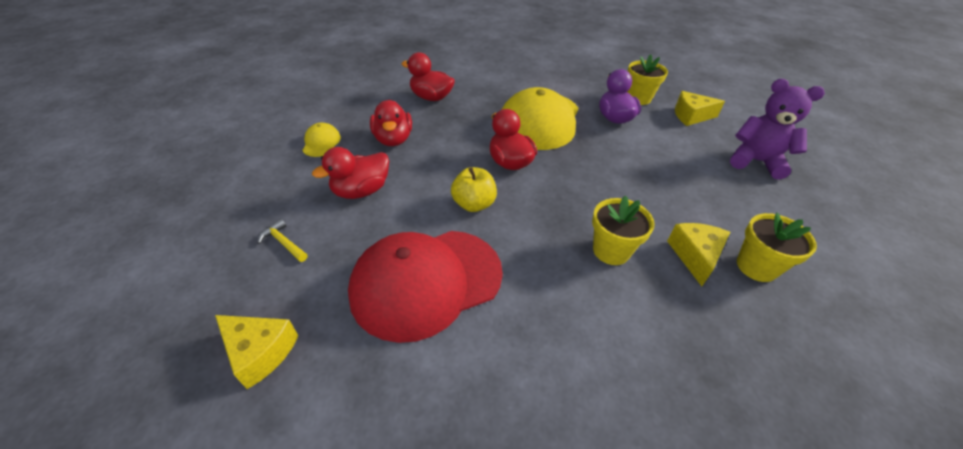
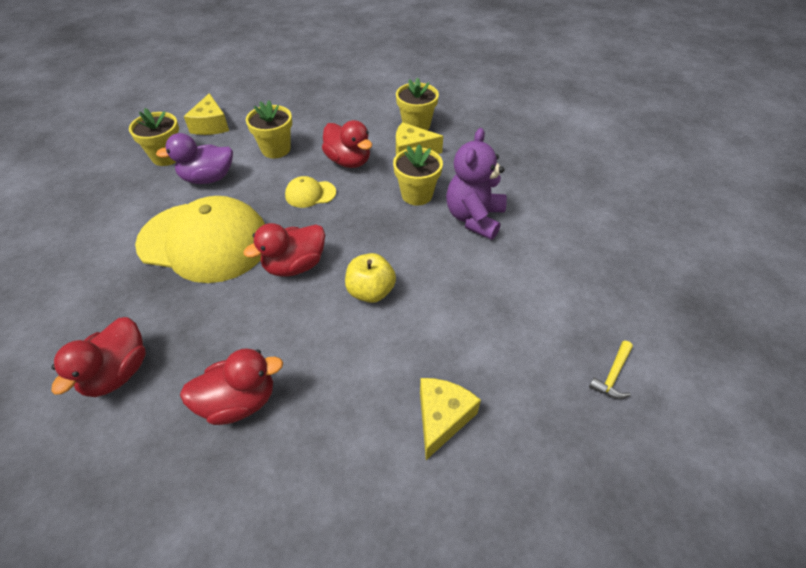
camera: 95 degrees left, 5 degrees up
(260, 352) = (605, 434): yellow cheese -> yellow cheese (442, 418)
(284, 243) = (468, 474): yellow hammer -> yellow hammer (612, 375)
(321, 142) = (242, 511): yellow cap -> yellow cap (310, 194)
(361, 191) = (360, 412): red duck -> red duck (348, 161)
(426, 282) = (485, 316): red cap -> none
(666, 152) = (276, 149): none -> yellow flower pot
(755, 161) = (290, 102): purple teddy bear -> purple teddy bear (474, 218)

